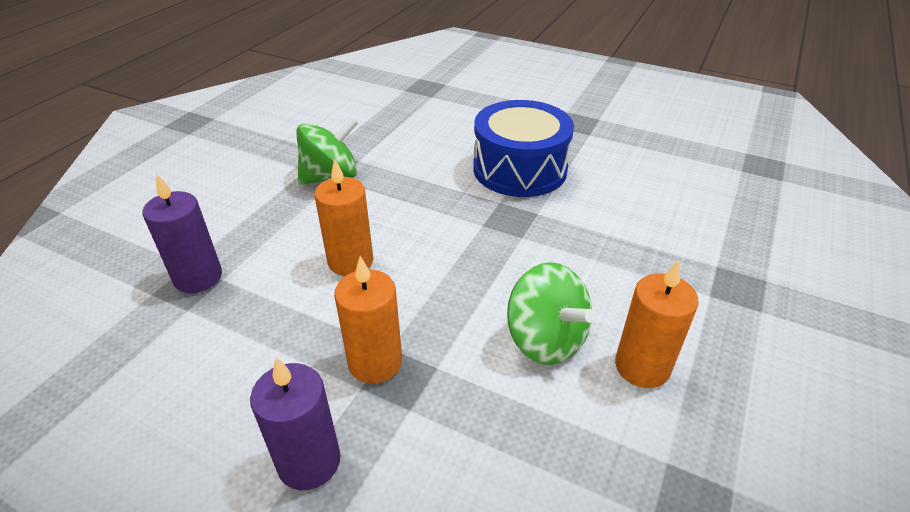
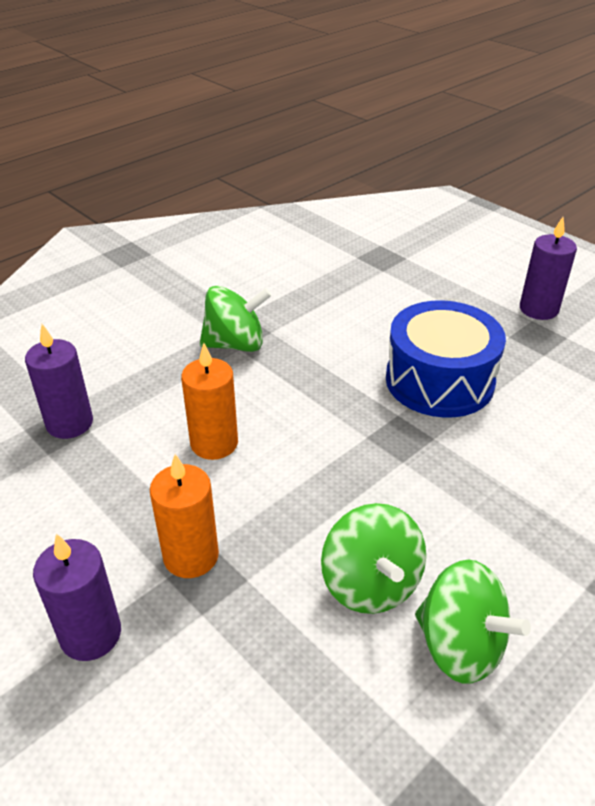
camera: 20 degrees right, 0 degrees up
(568, 103) = (538, 309): none -> purple candle
(642, 366) = (460, 645): orange candle -> green spinning top

